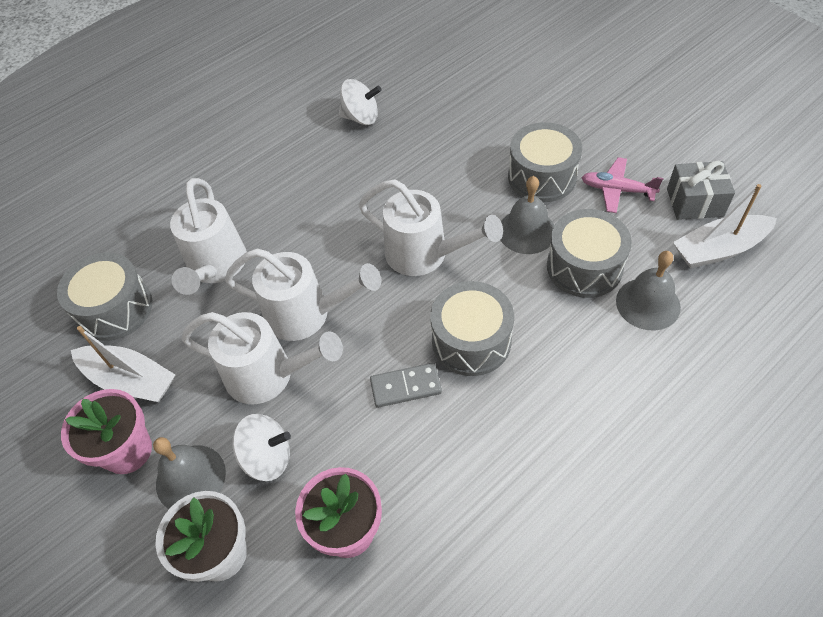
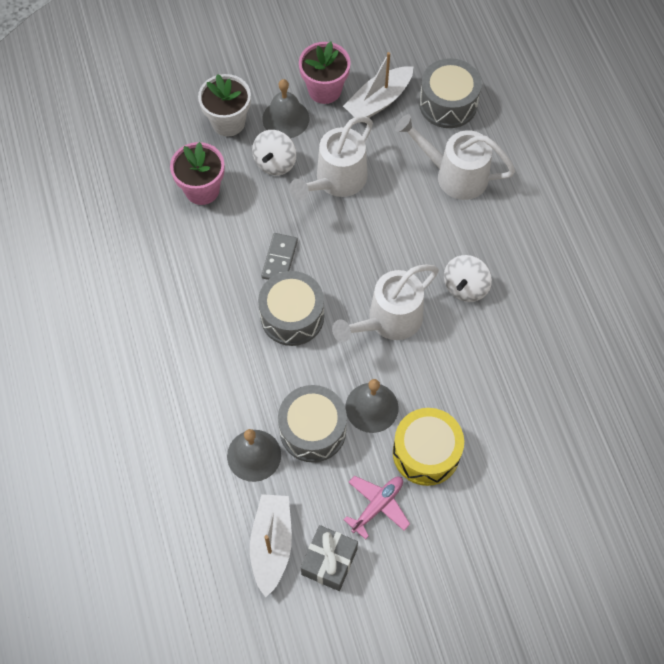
camera: 110 degrees right, 10 degrees up
(307, 314) = (375, 220): white watering can -> none
(361, 117) = (581, 338): white spinning top -> white spinning top (465, 287)
(542, 176) = (426, 453): grey drum -> yellow drum

